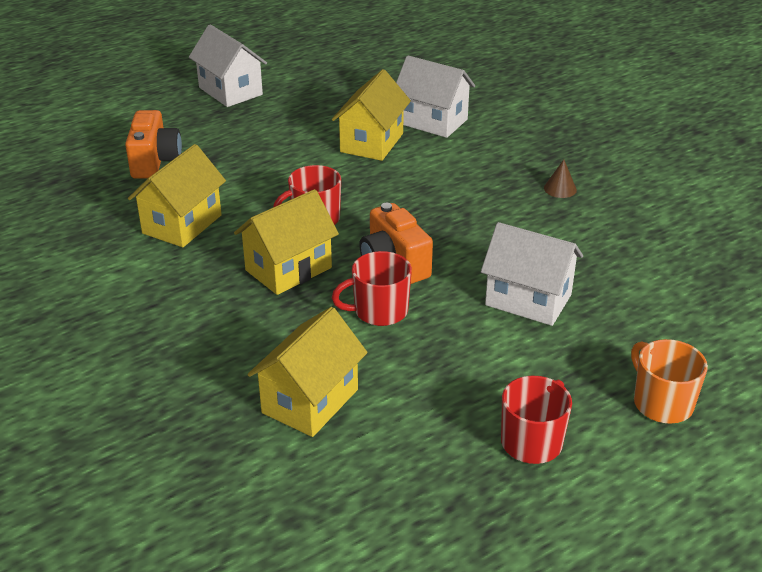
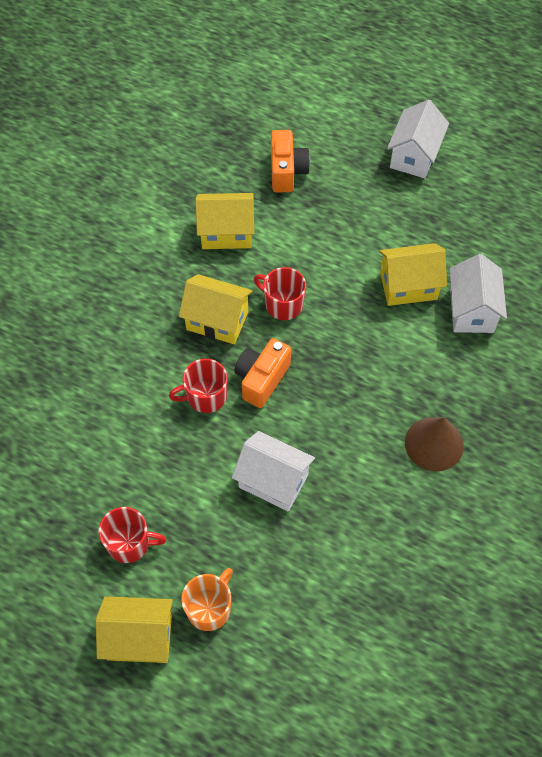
camera: 60 degrees right, 25 degrees up
(155, 162) = (287, 172): orange camera -> orange camera turned 60 degrees counterclockwise
(310, 401) = (98, 403): yellow house -> yellow house (139, 637)
(379, 311) = (205, 396): red mug -> red mug turned 60 degrees counterclockwise
(528, 300) = (273, 481): white house -> white house turned 60 degrees counterclockwise
(560, 189) = (434, 444): brown cone -> brown cone, size x2.01

